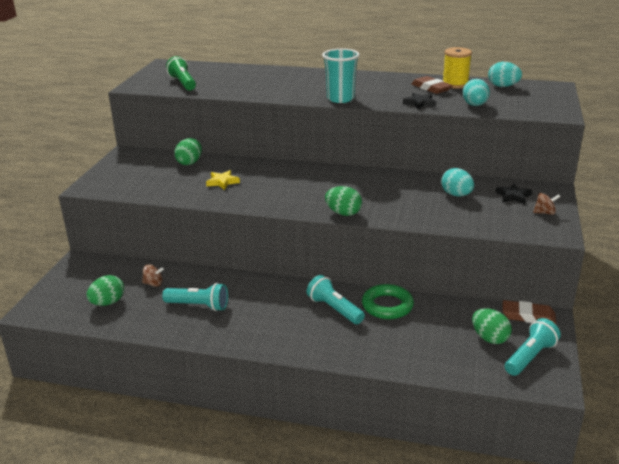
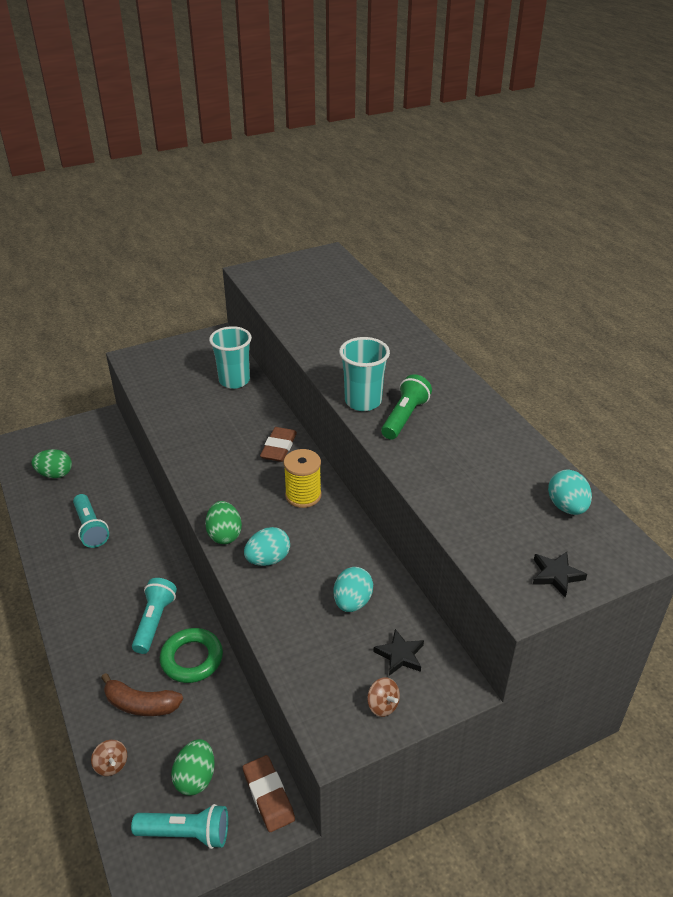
camera: 50 degrees right, 10 degrees up
(153, 284) = (103, 481): brown spinning top -> brown spinning top (111, 765)
(183, 83) = (289, 290): green flashlight -> green flashlight (404, 417)
(189, 162) = (234, 380): green egg -> turquoise cup
(222, 182) = (215, 422): yellow star -> none
(404, 340) = (141, 704): none -> brown banana
(419, 103) = (417, 463): black star -> black star (556, 575)
(431, 88) = (480, 450): brown eraser -> brown eraser (279, 447)
(455, 84) = (520, 463): yellow spool -> yellow spool (303, 495)
(474, 105) = (464, 510): turquoise egg -> turquoise egg (268, 559)

